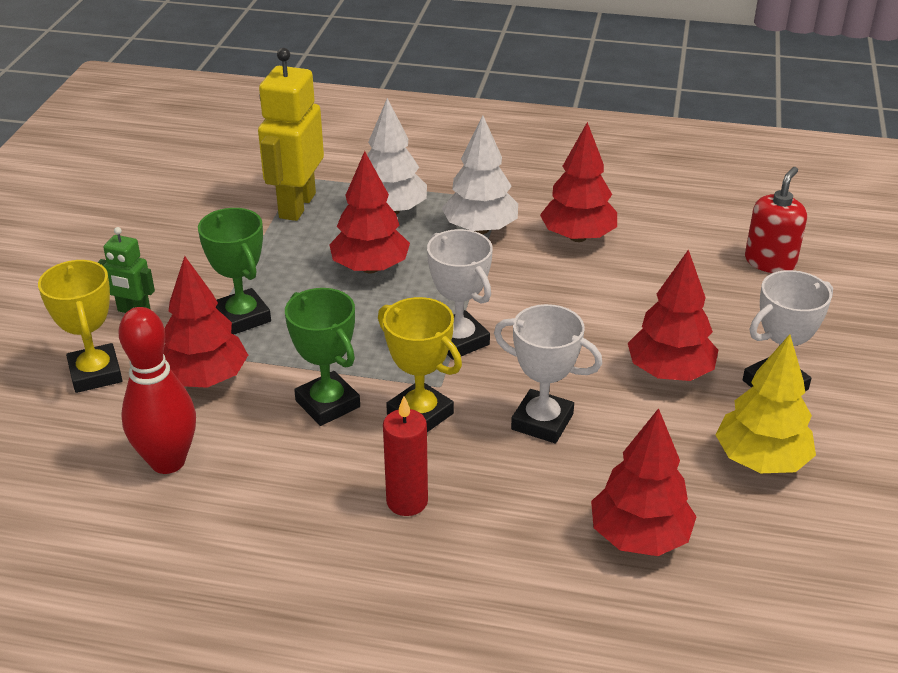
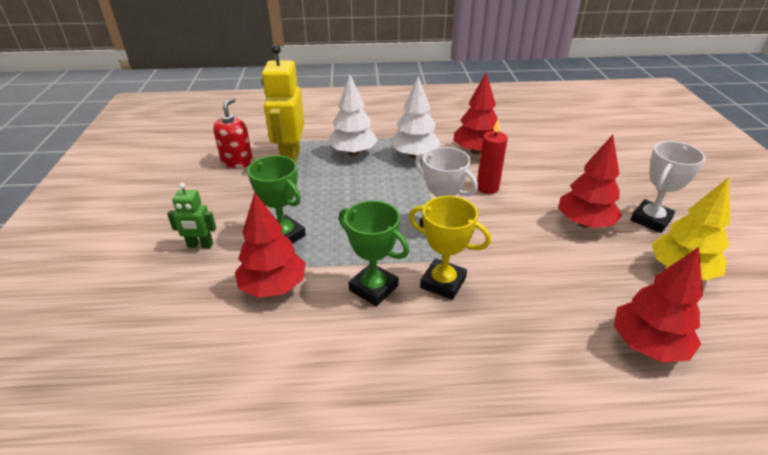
camera: 15 degrees left, 0 degrees up
(95, 373) = (184, 299): yellow trophy -> none
(168, 461) = (269, 361): red bowling pin -> none
(370, 268) = (357, 189): red tree -> none
(407, 501) = (470, 354): red candle -> red candle (487, 188)
(542, 422) = (528, 272): white trophy -> none
(770, 262) = (593, 149): red soap dispenser -> red soap dispenser (237, 161)

